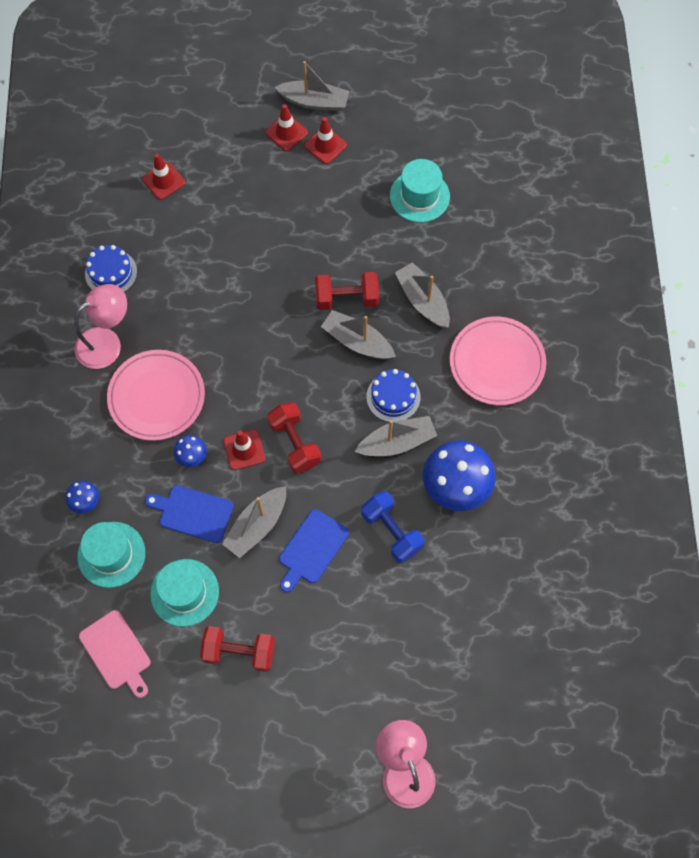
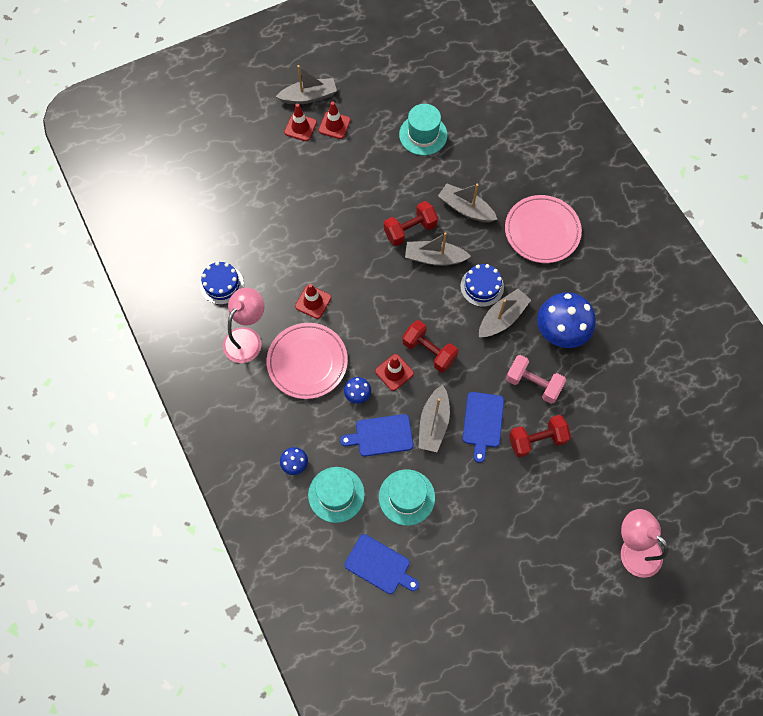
camera: 25 degrees left, 0 degrees up
(116, 652) = (379, 565): pink cutting board -> blue cutting board
(163, 181) = (226, 199): red traffic cone -> red traffic cone (313, 302)
(239, 652) = (470, 522): red dumbbell -> red dumbbell (537, 440)
(391, 531) = (533, 384): blue dumbbell -> pink dumbbell

